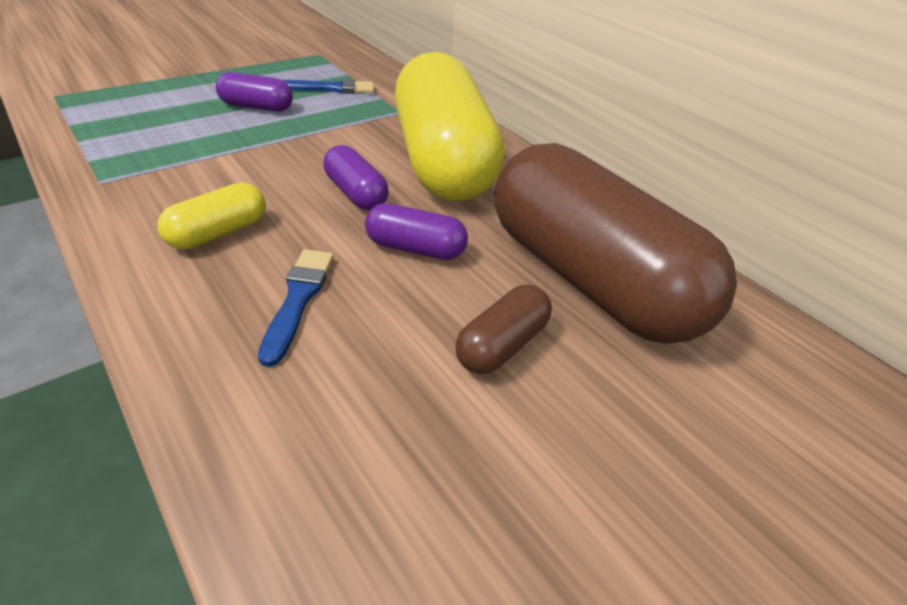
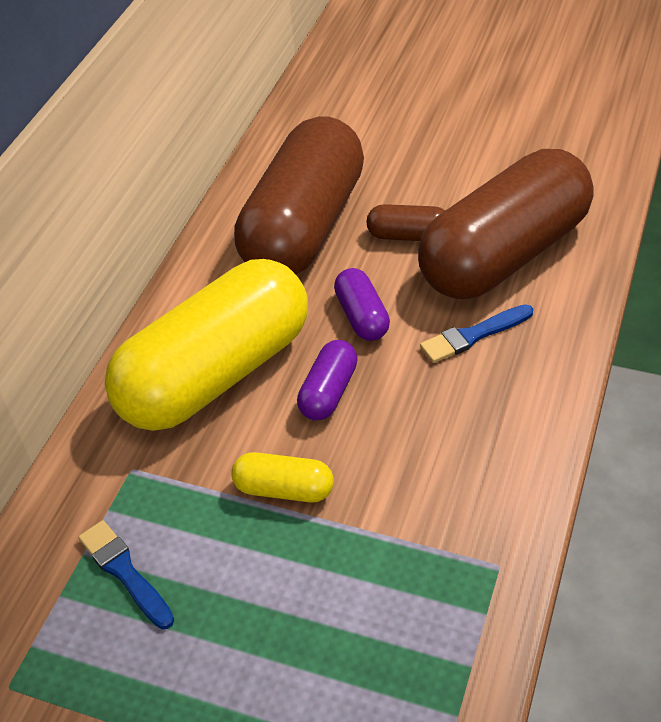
camera: 115 degrees left, 5 degrees up
(219, 233) = (464, 426): yellow capsule -> yellow capsule (284, 489)
(257, 107) = (246, 595): purple capsule -> none
(378, 408) = (504, 255): none -> brown capsule

